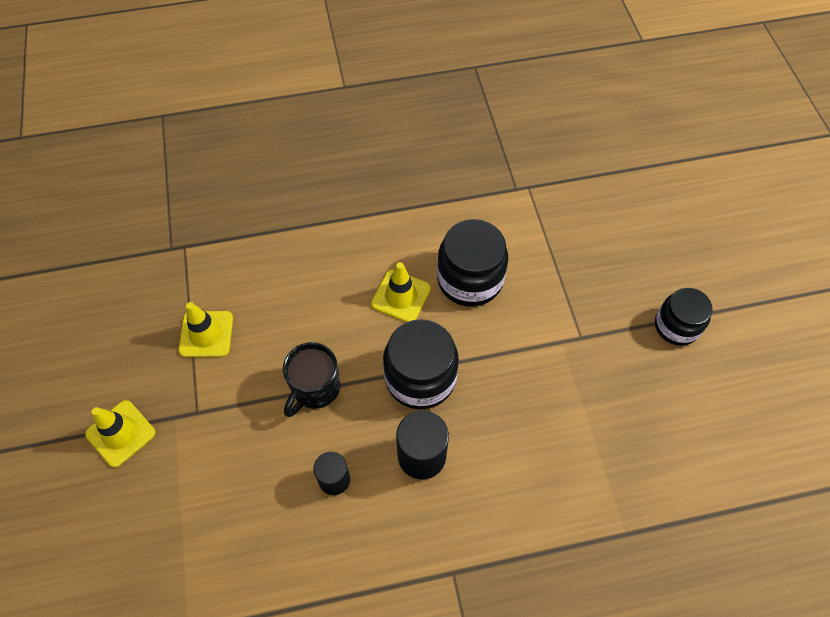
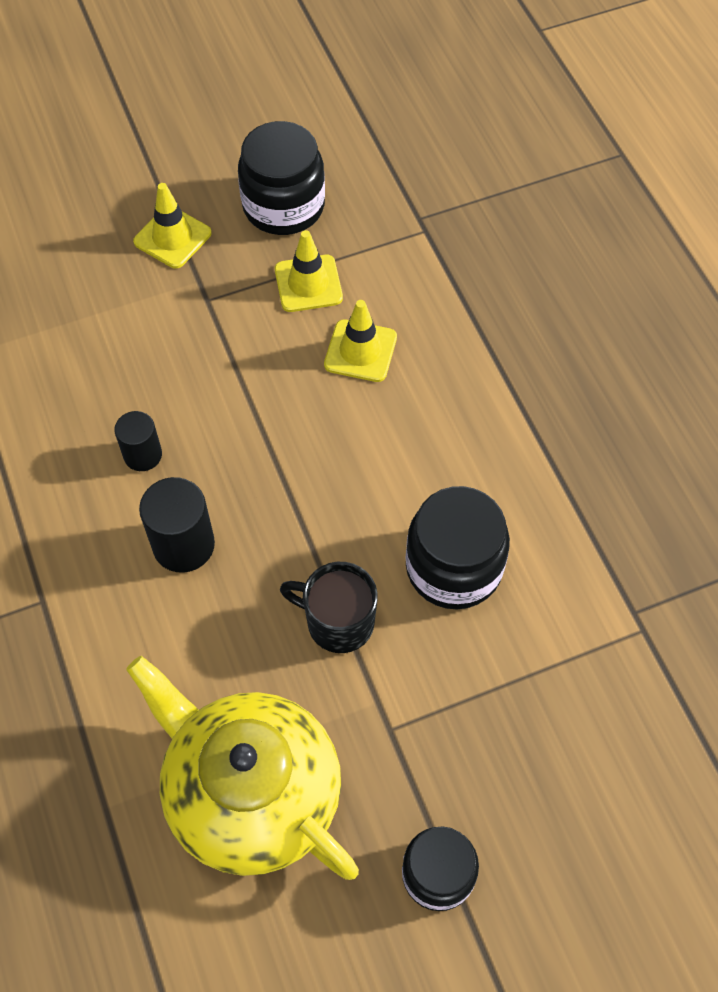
camera: 80 degrees right, 0 degrees up
(315, 388) = (256, 411): black mug -> black mug (338, 622)
(401, 296) = (407, 484): yellow traffic cone -> yellow traffic cone (360, 351)
(420, 377) = (290, 527): black jar -> black jar (283, 206)
(618, 431) = (250, 791): none -> yellow teapot

